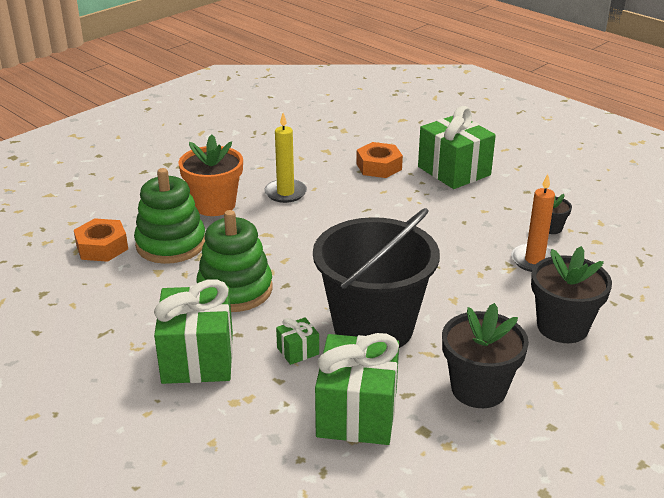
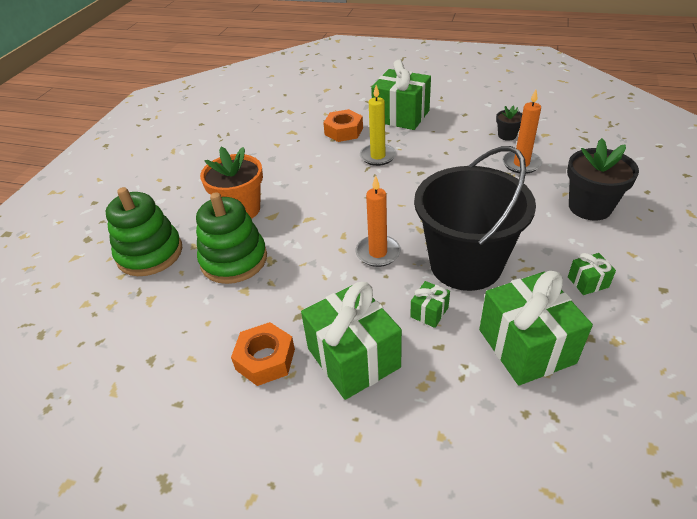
camera: 25 degrees left, 10 degrees up
(102, 247) = (171, 288): orange nut -> orange nut (265, 359)
(235, 289) = (327, 279): green stacking toy -> green stacking toy (150, 253)
(285, 193) = (291, 178): yellow candle -> yellow candle (378, 156)
(301, 286) = (378, 253): none -> orange candle
(478, 389) = (588, 282): black flower pot -> green gift

